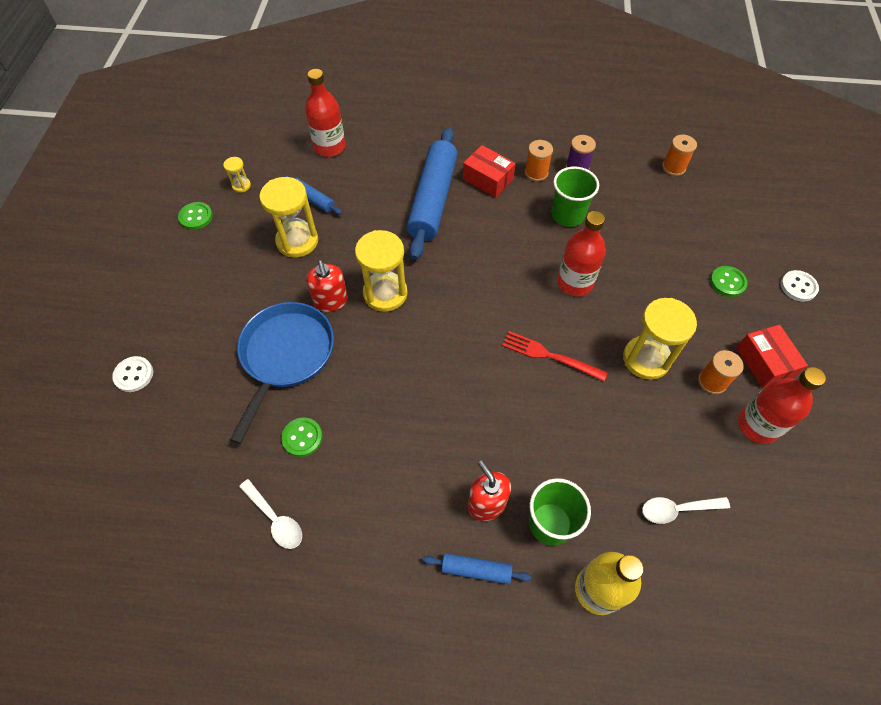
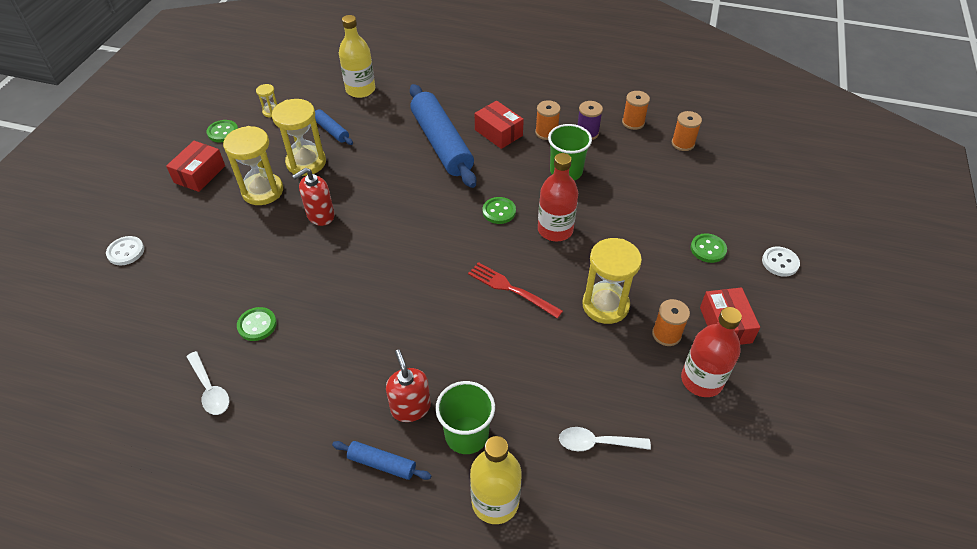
camera: 10 degrees right, 10 degrees down
(186, 271) = (199, 174): none -> red box
(285, 356) = (264, 255): blue pan -> none
(329, 147) = (360, 90): red bottle -> yellow bottle
(331, 301) = (320, 215): red soap dispenser -> red soap dispenser turned 60 degrees clockwise
(385, 293) = (372, 216): yellow hourglass -> yellow hourglass (262, 191)
(432, 200) = (441, 143): blue rolling pin -> blue rolling pin turned 45 degrees counterclockwise
(513, 270) = (499, 211): none -> green button
(619, 150) = (633, 122): none -> orange spool

